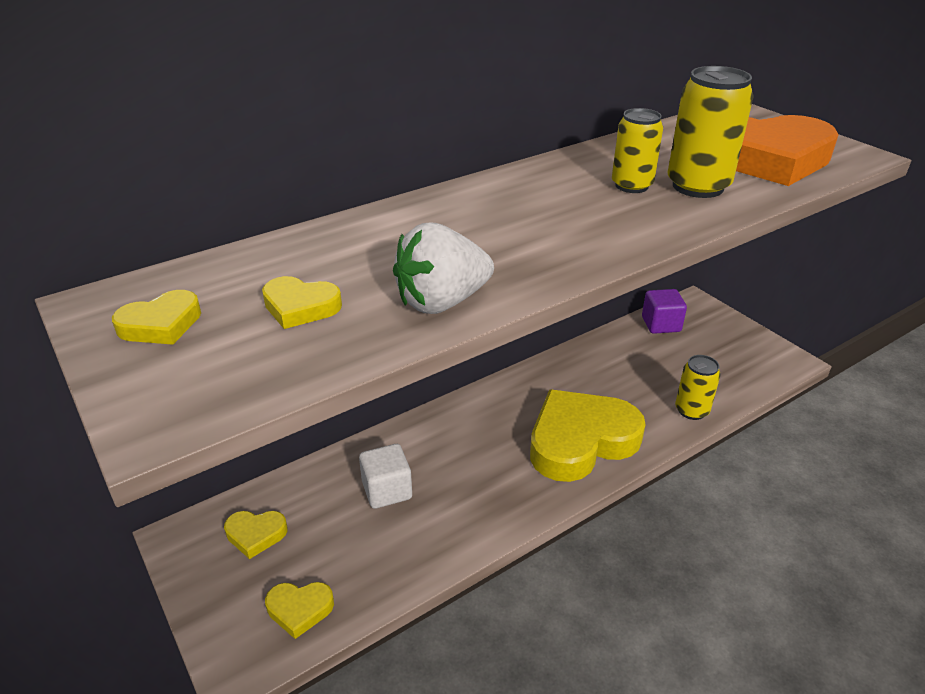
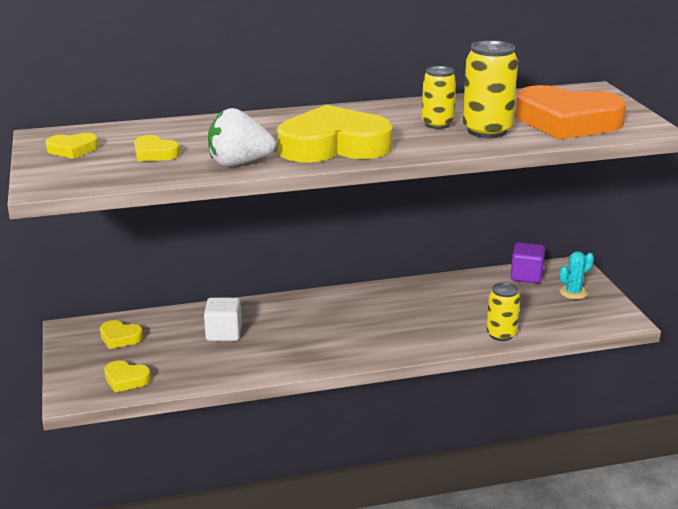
camera: 20 degrees right, 10 degrees down
(580, 441) = (391, 335): yellow heart -> yellow heart (333, 146)
(719, 336) = (573, 292): none -> turquoise cactus

